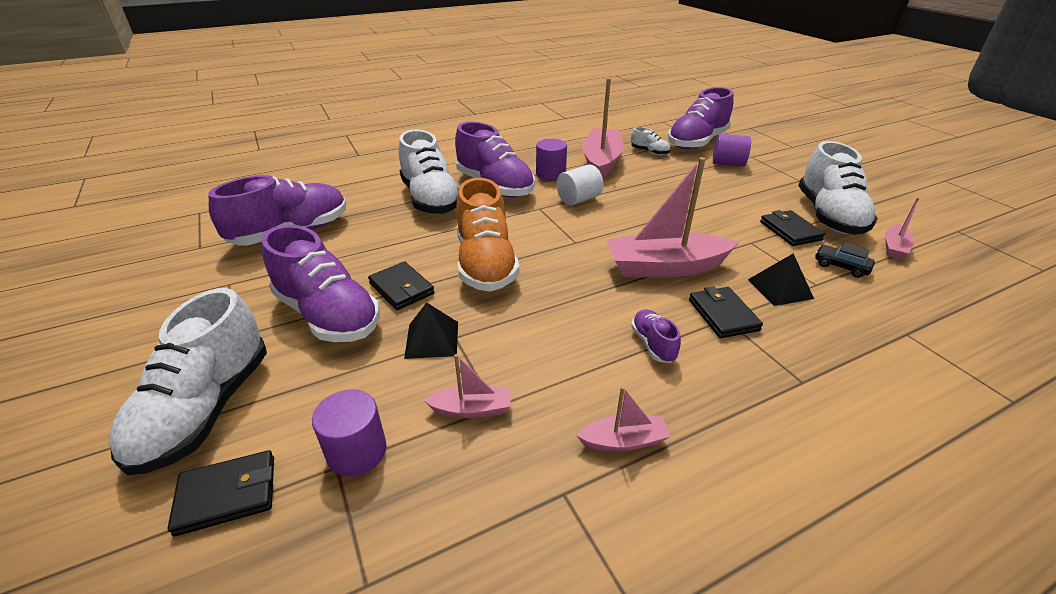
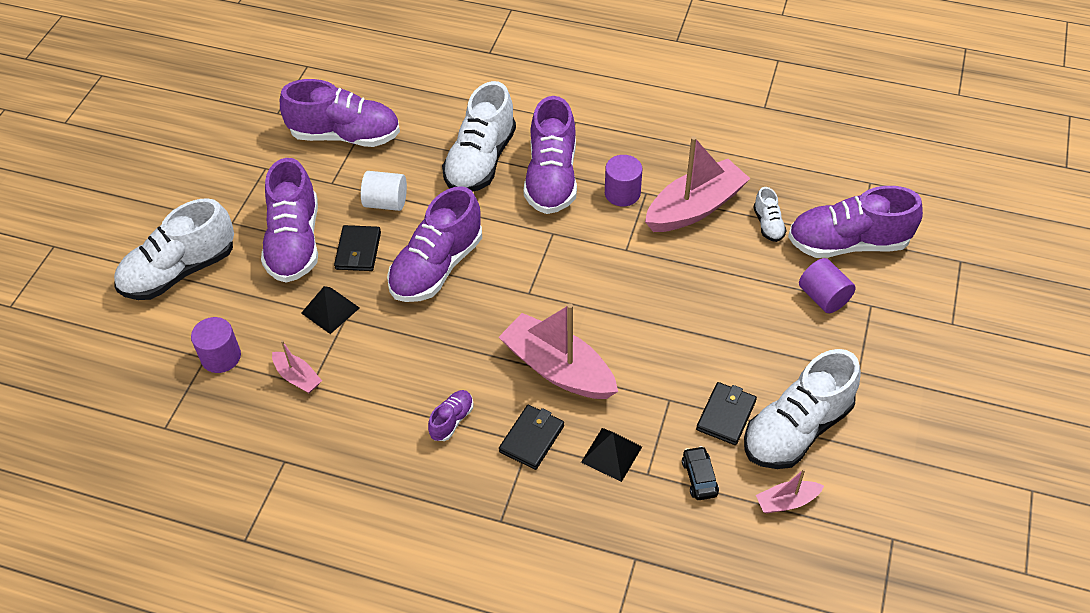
camera: 45 degrees right, 15 degrees up
(227, 495) = (151, 335): black wallet -> none
(485, 264) = (437, 267): orange shoe -> purple shoe
(578, 199) = (600, 245): white cylinder -> white cylinder (386, 202)
(623, 441) = (347, 462): pink boat -> none

